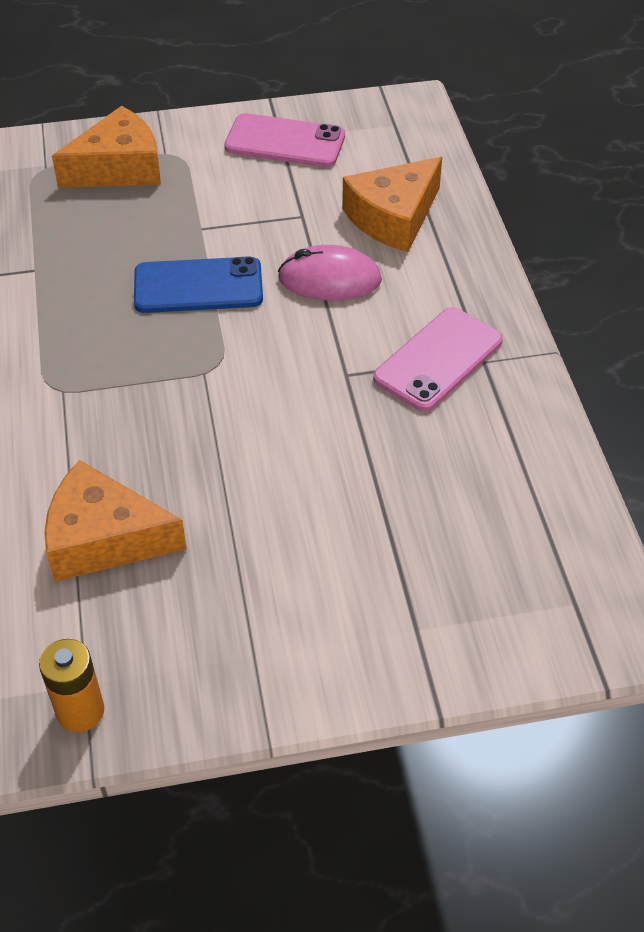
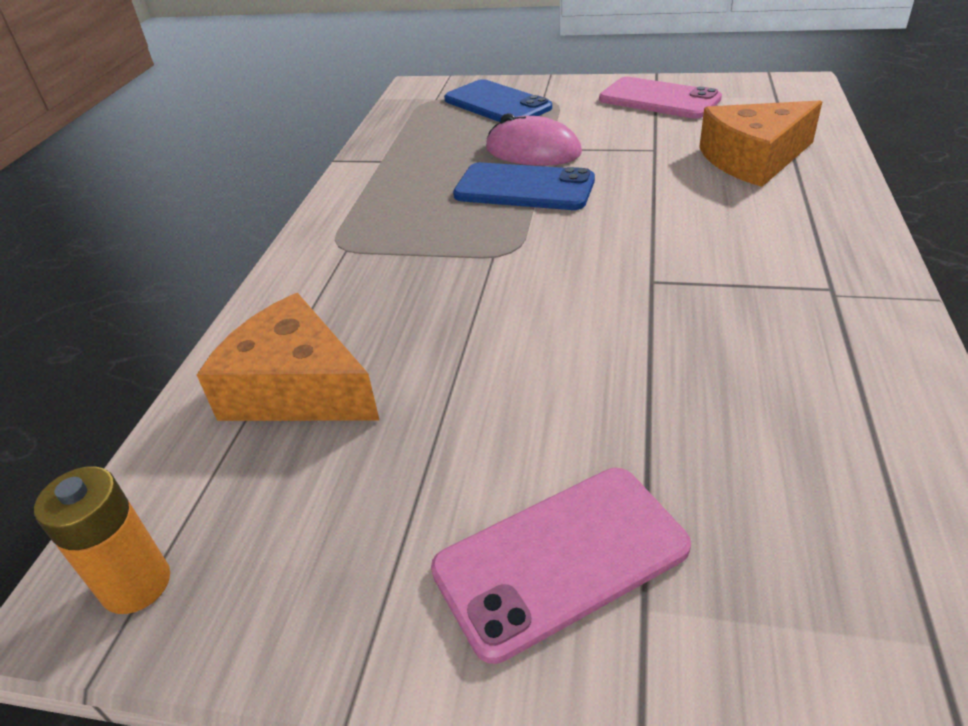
camera: 25 degrees right, 10 degrees down
(119, 167) = (497, 104): orange cheese -> blue phone
(329, 279) = (664, 198): pink mouse -> pink mouse (533, 151)
(438, 359) = (772, 283): pink phone -> pink phone (560, 558)

